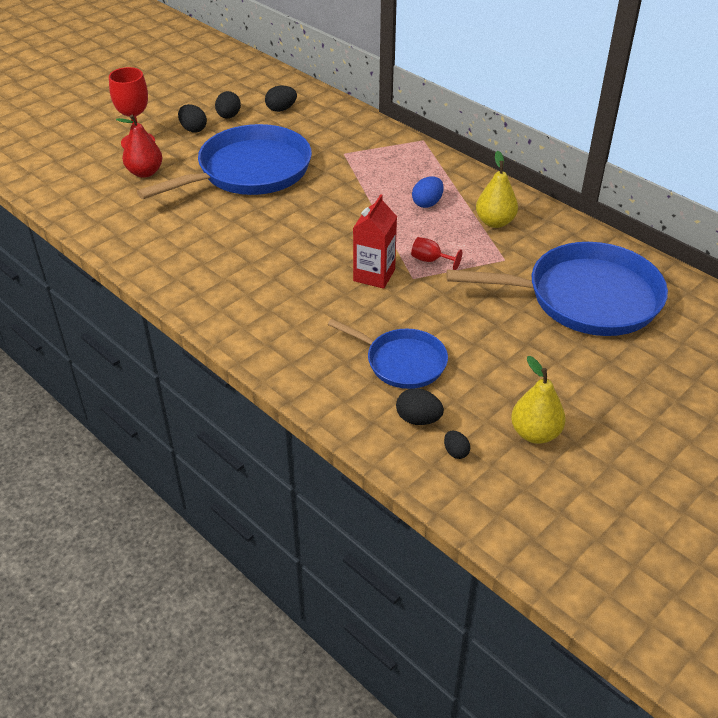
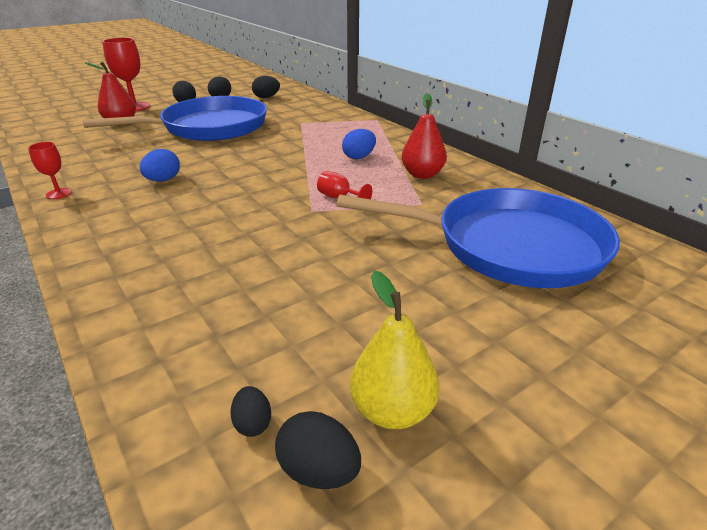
camera: 10 degrees right, 10 degrees down
(169, 283) = (59, 193): none -> red goblet
(255, 255) = (163, 180): none -> blue egg
(374, 275) = (271, 205): red carton -> none
(402, 362) = (249, 289): blue pan -> none
(418, 419) = (225, 364): black egg -> black egg (319, 471)
(495, 222) = (422, 175): yellow pear -> red pear

